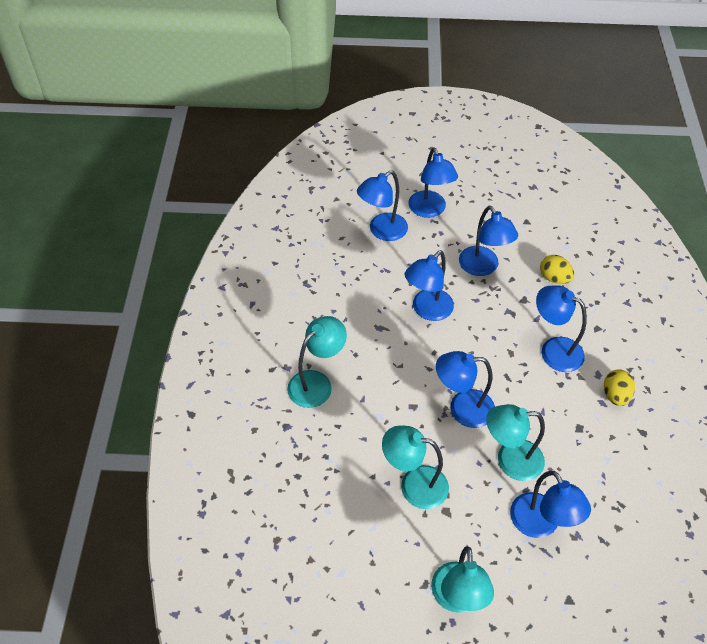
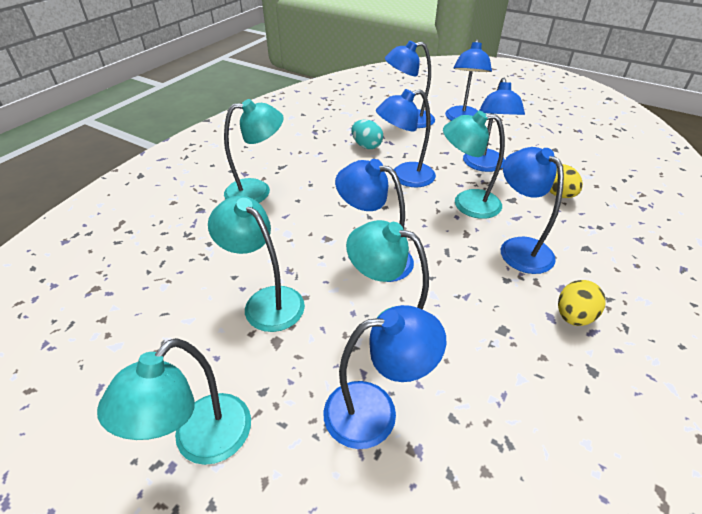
camera: 30 degrees right, 10 degrees down
(368, 284) = (366, 146): none -> turquoise egg
(493, 319) = (467, 203): none -> turquoise lamp
(540, 525) = (375, 411): blue lamp -> blue lamp turned 105 degrees counterclockwise

